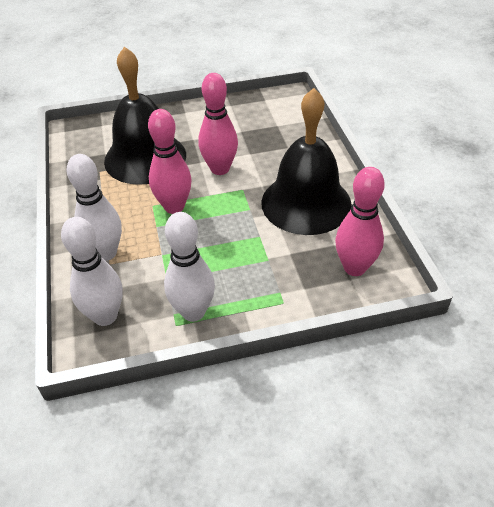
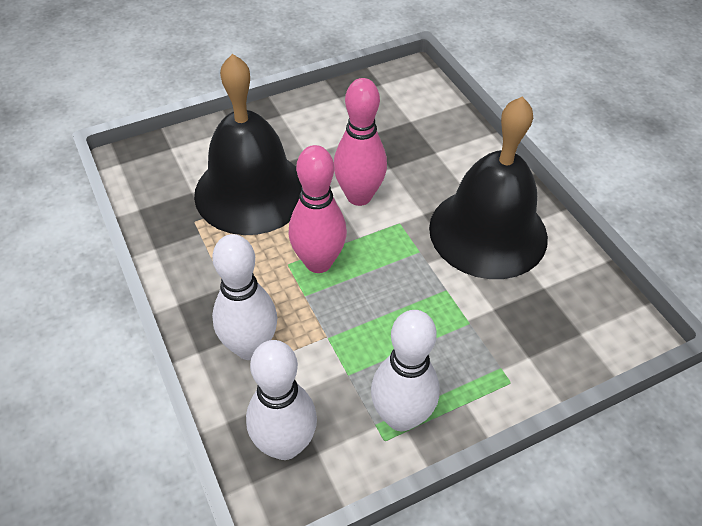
camera: 15 degrees left, 5 degrees up
(354, 268) = (580, 317): pink bowling pin -> none

